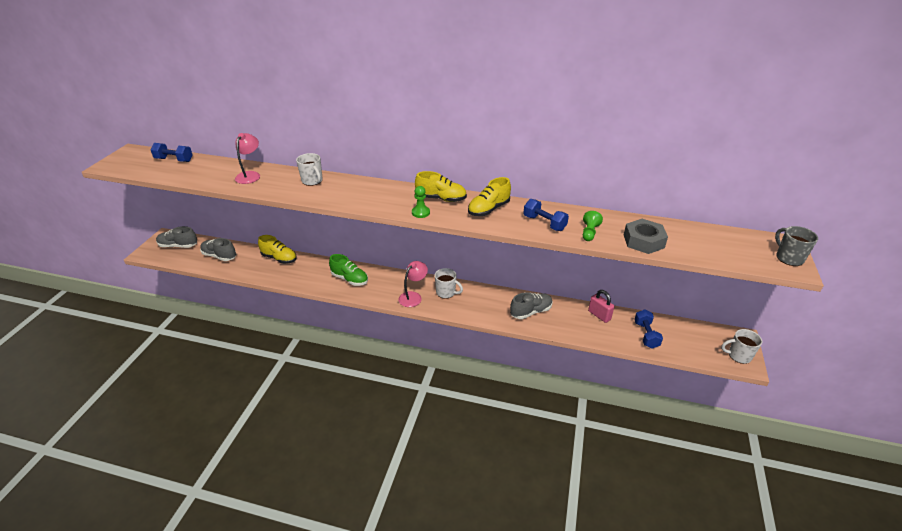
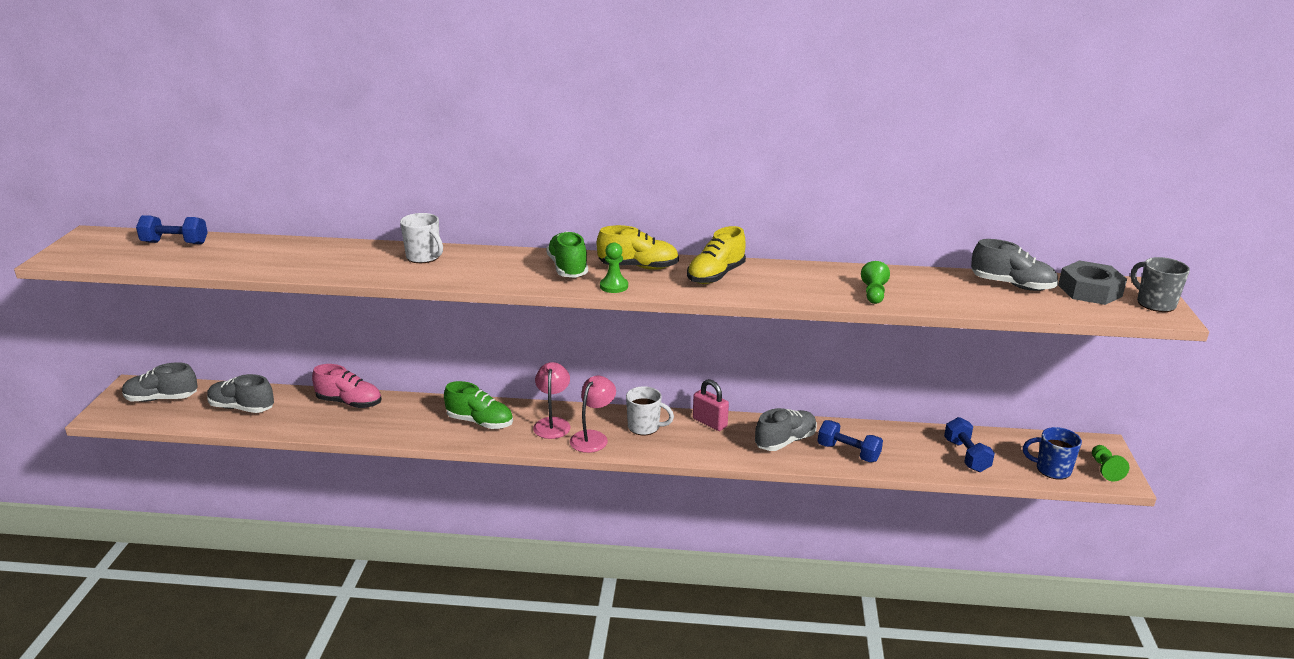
camera: 10 degrees left, 10 degrees down
(250, 175) = (316, 255): pink lamp -> pink lamp (552, 423)
(279, 258) = (349, 403): yellow shoe -> pink shoe
(396, 196) = (568, 268): none -> green shoe
(544, 223) = (804, 287): blue dumbbell -> blue dumbbell (848, 452)
(599, 315) = (890, 436): pink padlock -> pink padlock (709, 423)
(643, 241) = (953, 298): grey nut -> grey nut (1090, 291)
(688, 233) = (1012, 285): none -> grey shoe
(701, 352) = (1051, 469): none -> blue mug
(738, 355) = (1105, 469): white mug -> green pawn

